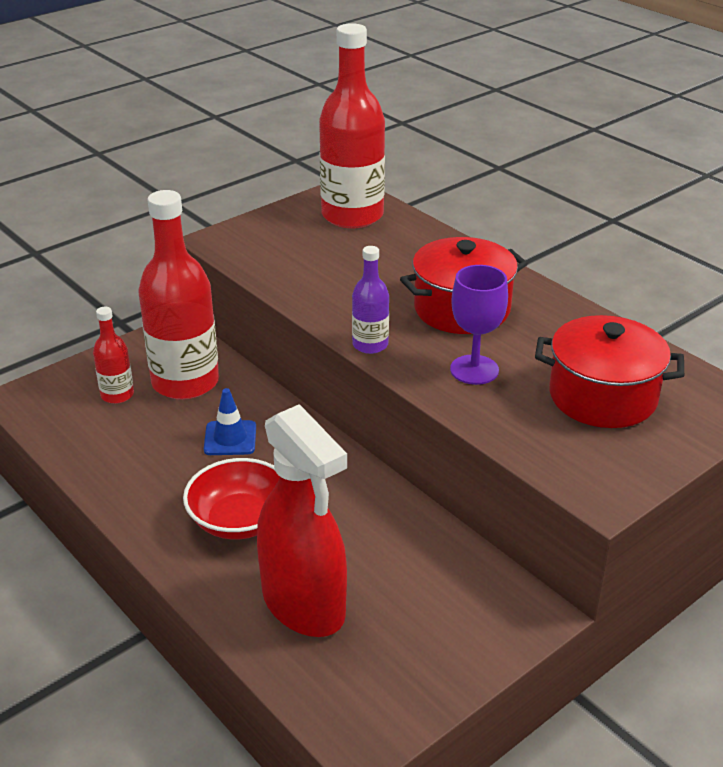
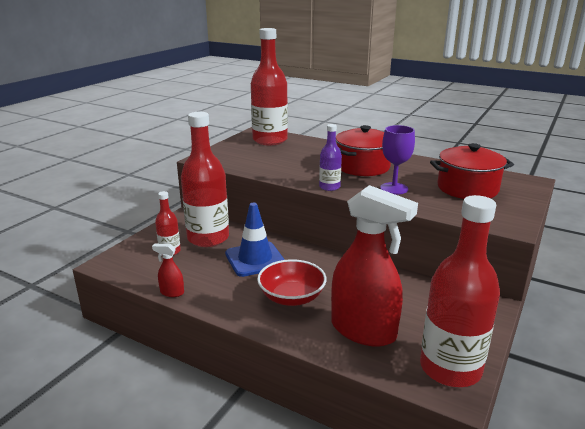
camera: 20 degrees left, 10 degrees down
(81, 470) = (172, 292): none -> red spray bottle
(230, 438) = (255, 259): blue traffic cone -> blue traffic cone, size x1.64
(383, 700) = (450, 368): none -> red bottle

